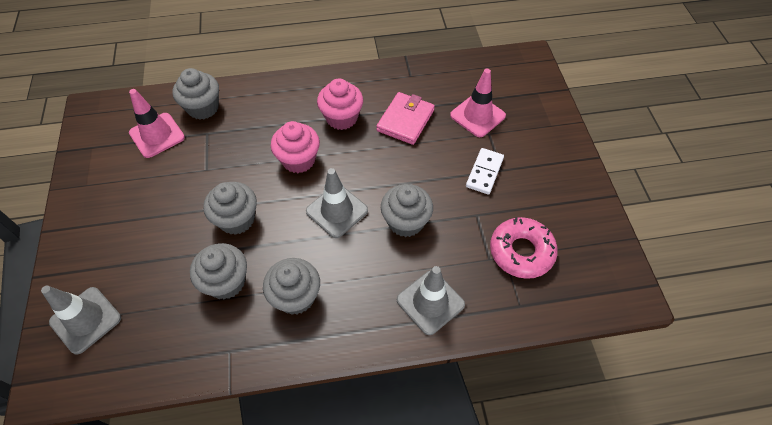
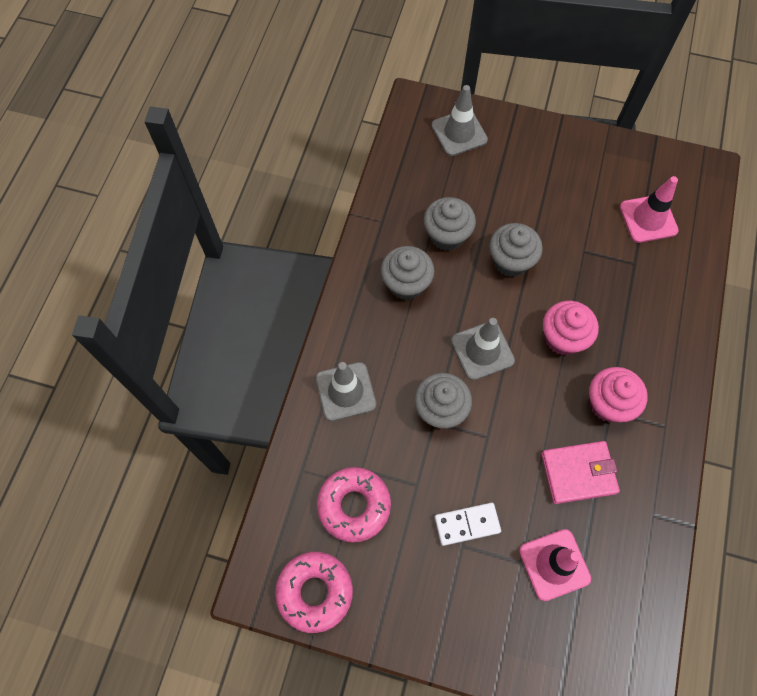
camera: 115 degrees right, 10 degrees up
(203, 108) = (674, 269): grey cupcake -> none
(405, 120) = (578, 473): pink wallet -> pink wallet turned 60 degrees counterclockwise
(484, 172) = (467, 524): white domino -> white domino turned 60 degrees counterclockwise
(601, 250) = (315, 592): none -> pink donut

